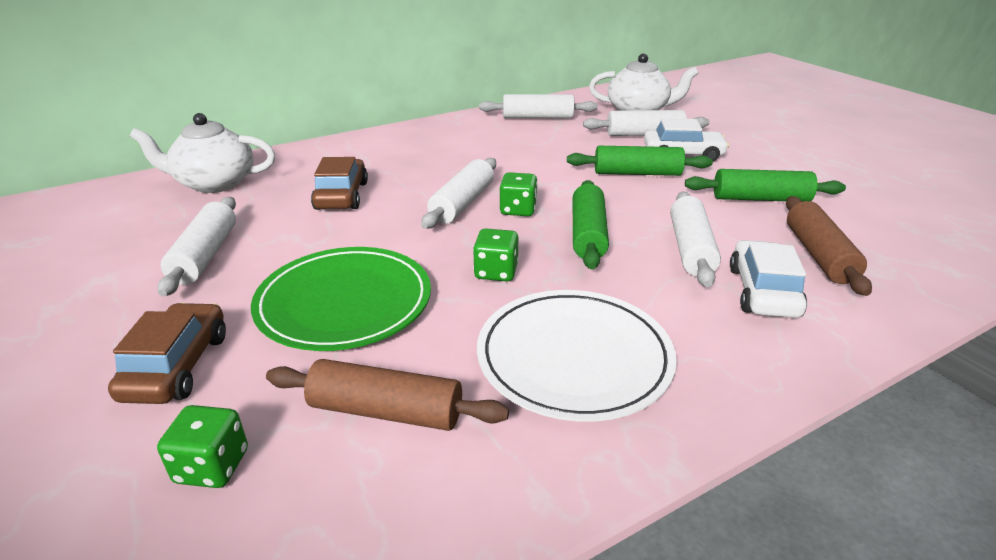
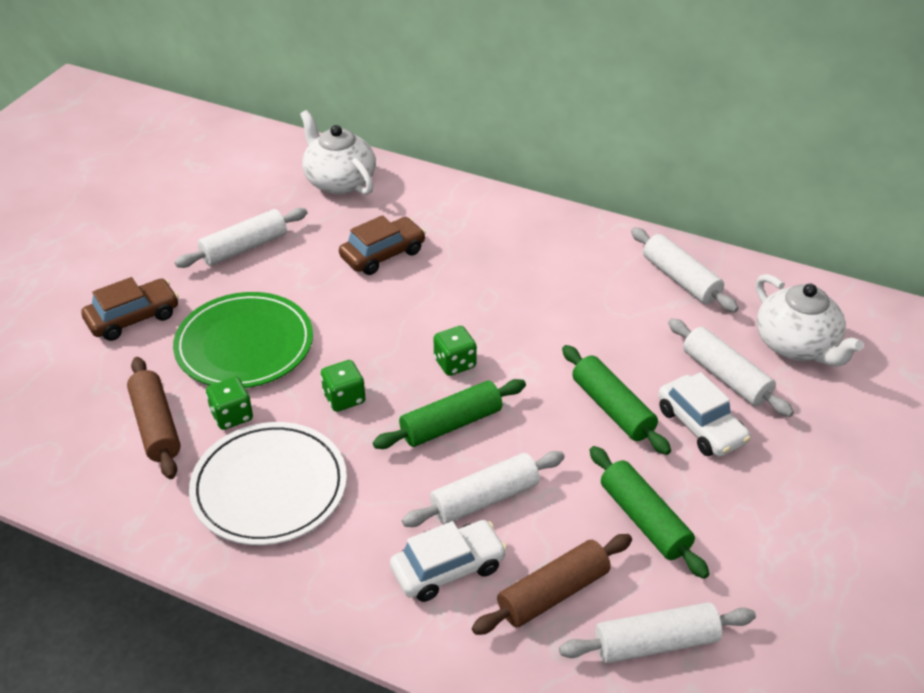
camera: 55 degrees right, 10 degrees up
(212, 466) = (73, 385): green dice -> green dice (232, 416)
(462, 203) = (434, 326): white rolling pin -> white rolling pin (656, 643)

